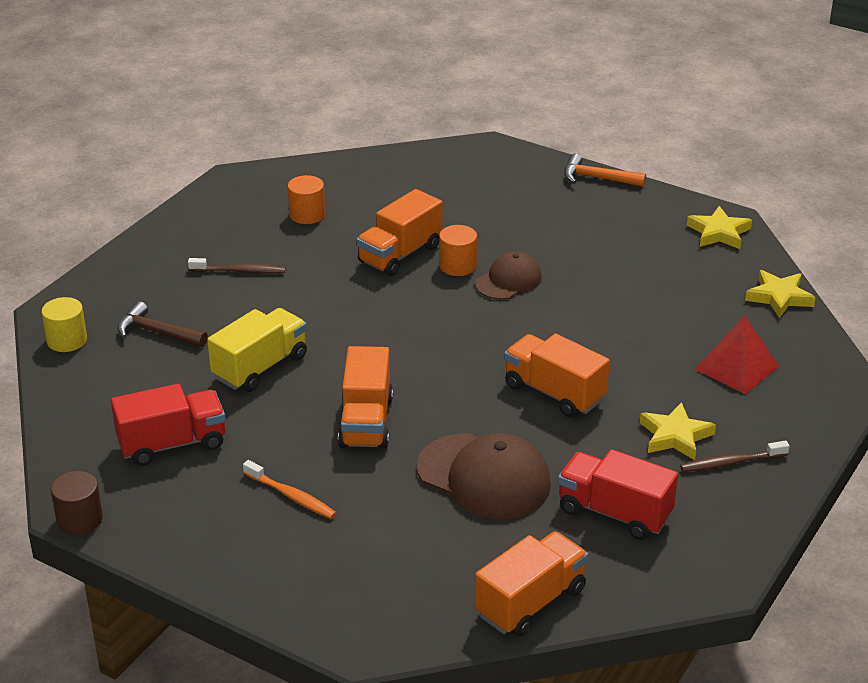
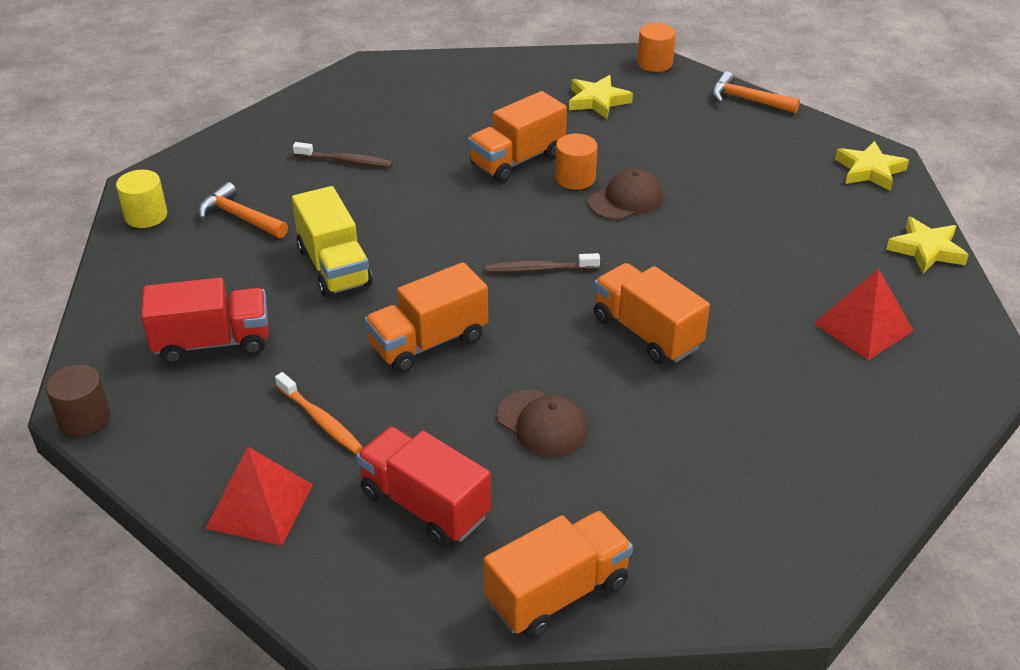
camera: 10 degrees right, 5 degrees up
(157, 332) = (240, 217): brown hammer -> orange hammer
(260, 367) = (334, 267): yellow truck -> yellow truck turned 105 degrees clockwise
(262, 569) = (260, 506): none -> red pyramid
(307, 215) = (433, 109): orange cylinder -> orange cylinder (654, 63)
(366, 422) = (428, 342): orange truck -> orange truck turned 45 degrees clockwise
(484, 476) = (542, 424): brown cap -> brown cap, size x0.61
(614, 512) = (684, 489): red truck -> red truck (425, 505)
(675, 436) = (775, 401): yellow star -> yellow star (597, 101)
(731, 462) = (836, 443): brown toothbrush -> brown toothbrush (539, 269)

